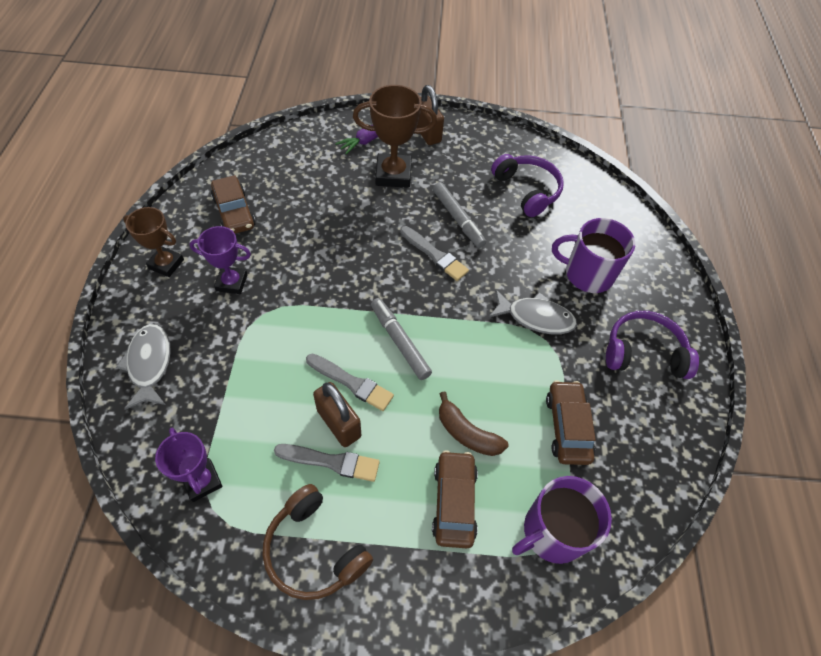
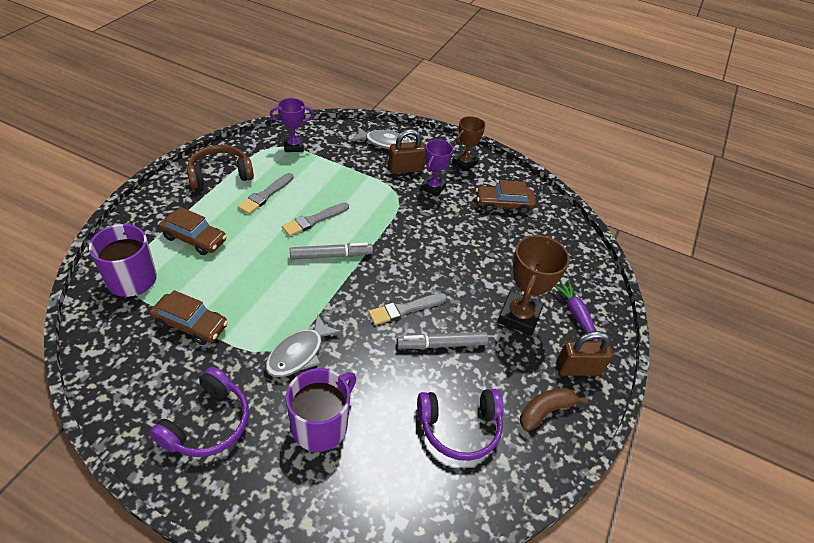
camera: 110 degrees right, 10 degrees down
(338, 423) = (289, 205): brown padlock -> brown padlock (405, 169)
(467, 433) = (233, 264): brown banana -> brown banana (545, 411)

